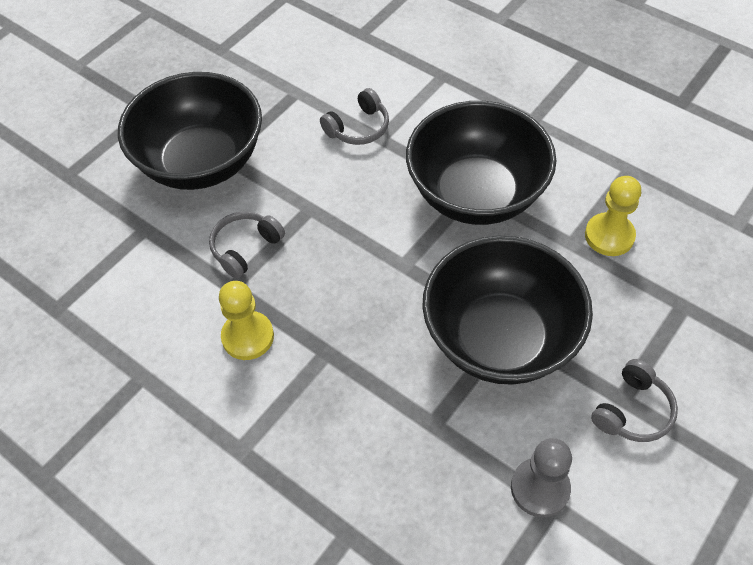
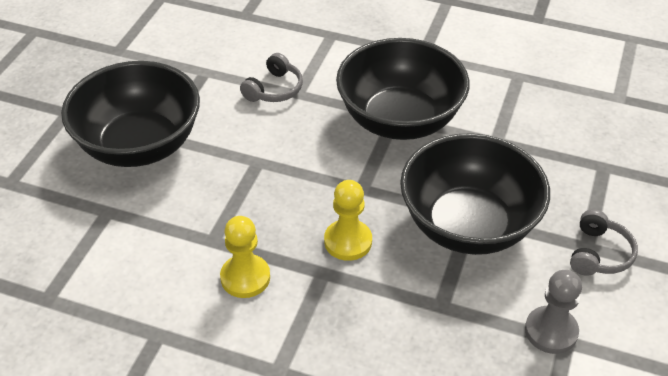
camera: 20 degrees left, 10 degrees down
(245, 248) = (212, 206): grey headphones -> none
(609, 236) = (523, 128): yellow pawn -> yellow pawn (348, 241)

